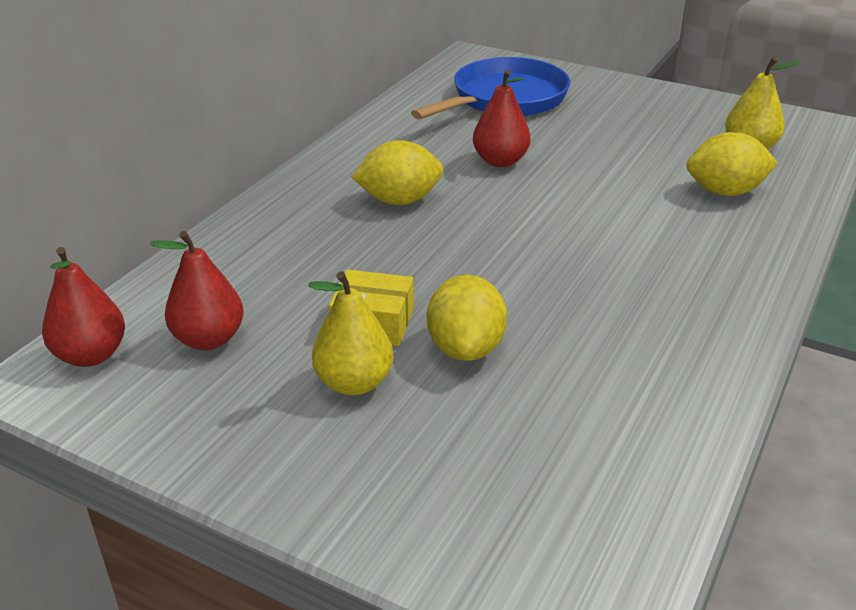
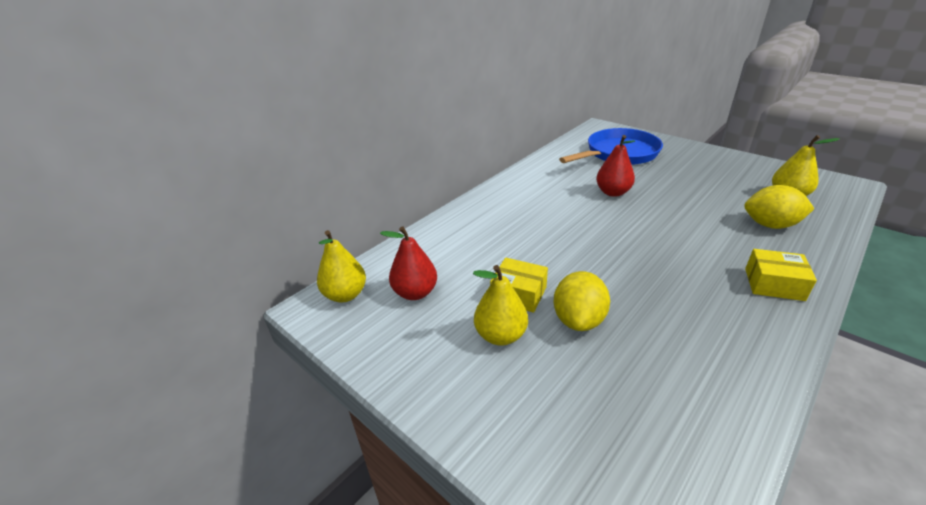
camera: 15 degrees right, 0 degrees up
(91, 355) = (345, 295): red pear -> yellow pear
(399, 200) = (545, 213): yellow lemon -> none
(727, 272) = (774, 284): none -> yellow box

